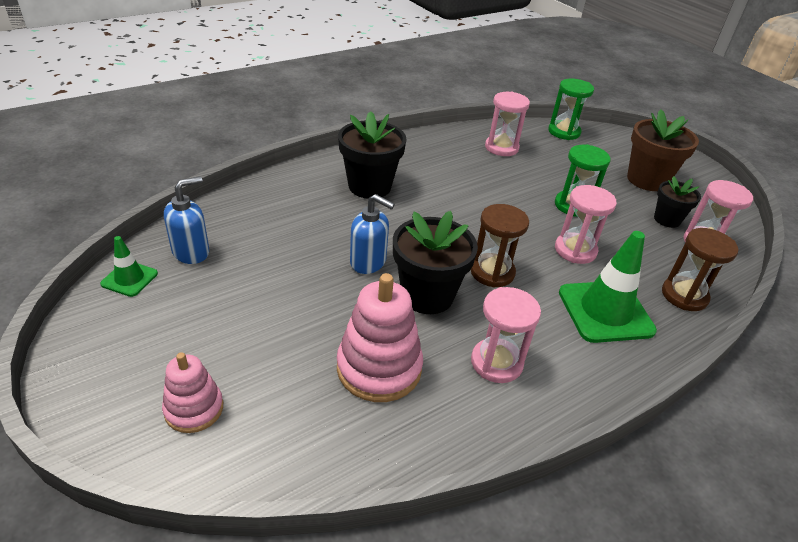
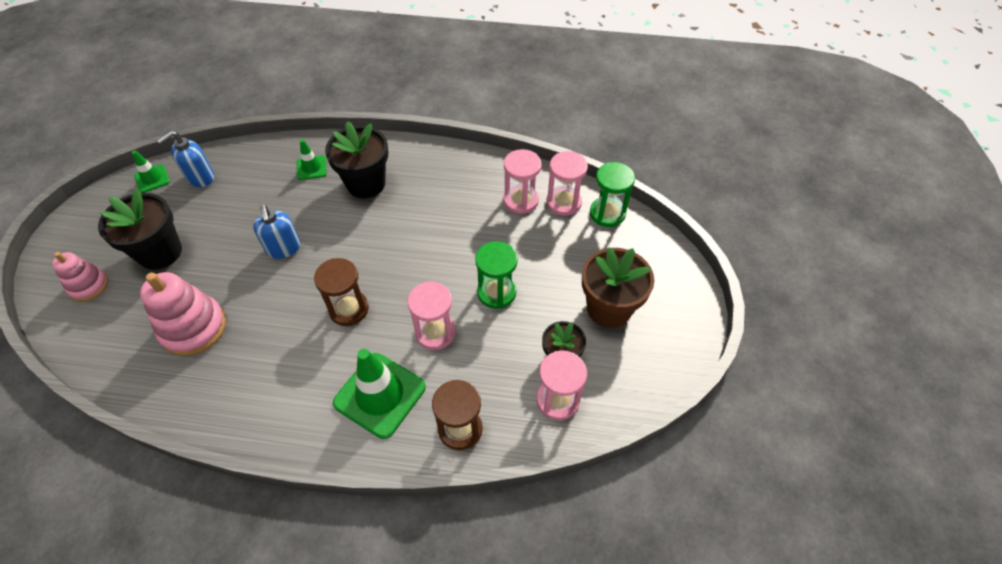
camera: 45 degrees right, 15 degrees up
(191, 252) = (200, 177): blue soap dispenser -> blue soap dispenser turned 135 degrees clockwise
(302, 196) = (311, 168): none -> green traffic cone
(427, 295) = (284, 298): black flower pot -> black flower pot (160, 252)
(496, 362) = (258, 375): pink hourglass -> pink hourglass (563, 202)

